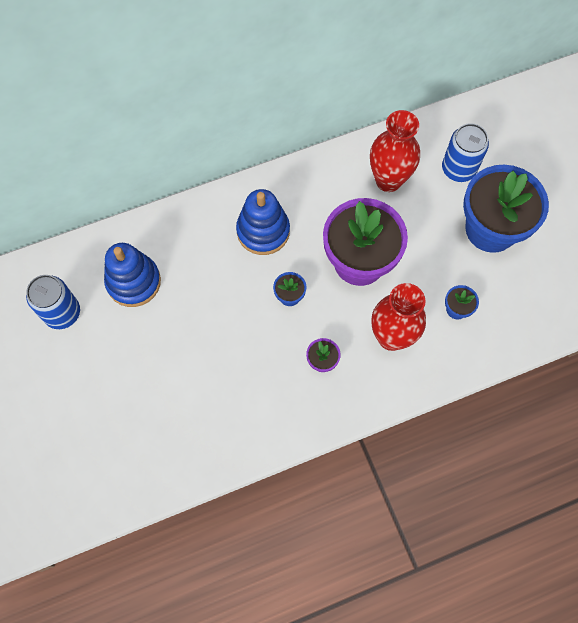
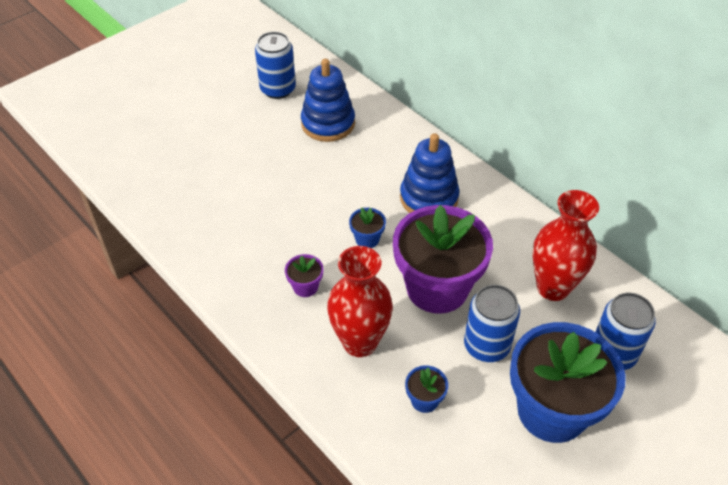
camera: 70 degrees right, 20 degrees down
(424, 248) = (486, 346): none -> blue can

